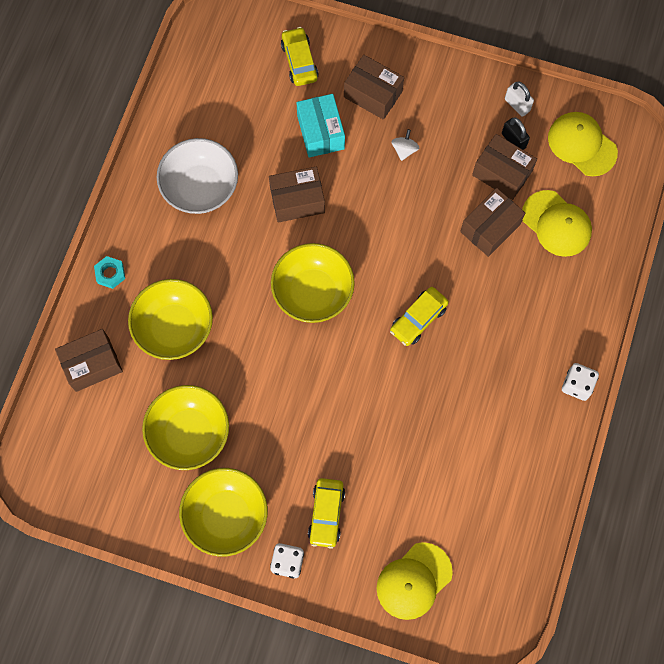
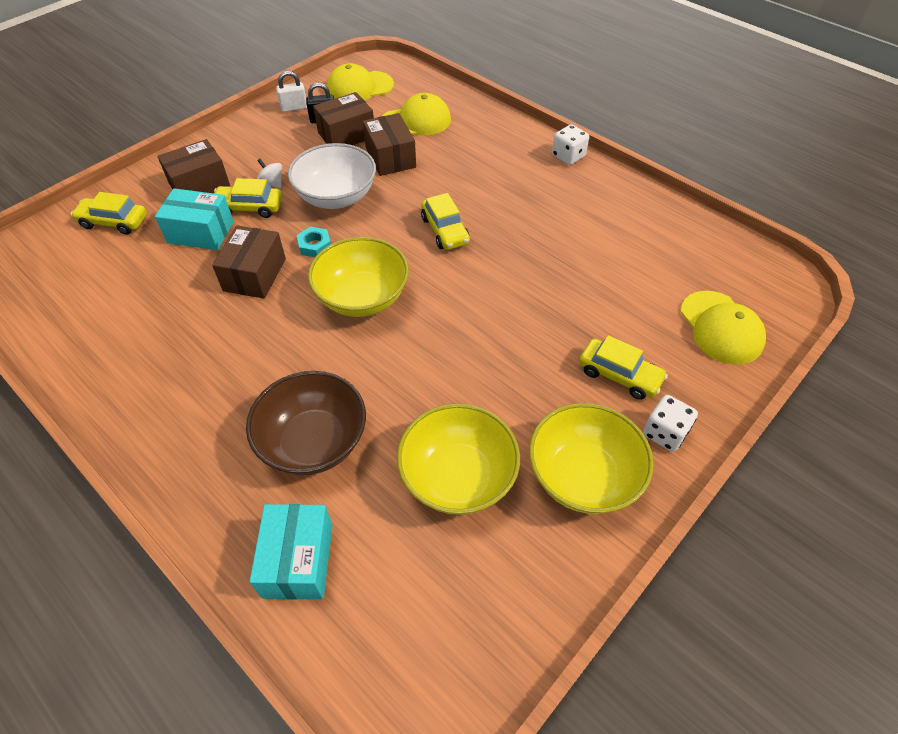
camera: 65 degrees left, 20 degrees down
(92, 364) = (298, 560): brown box -> turquoise box
(110, 273) = (193, 487): turquoise nut -> turquoise nut (315, 245)
(174, 327) = (314, 441): yellow bowl -> brown bowl
(200, 187) = (167, 351): white bowl -> white bowl (336, 197)
(366, 150) = (249, 207): none -> yellow car

